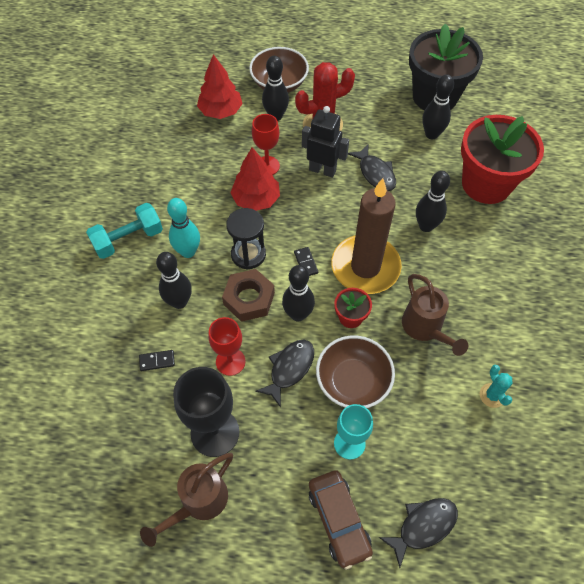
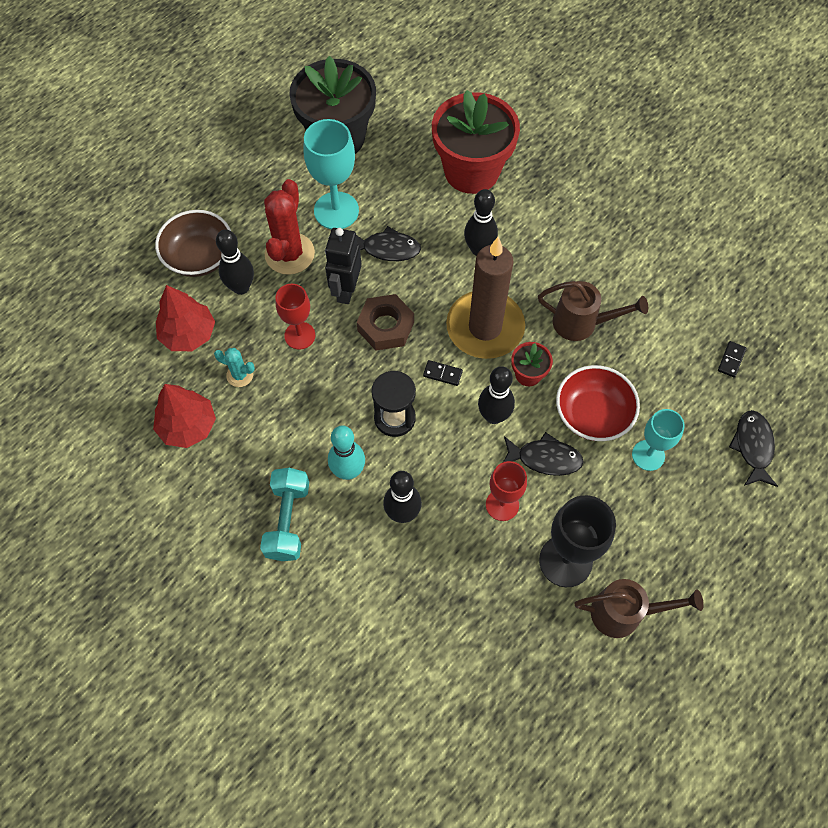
camera: 55 degrees left, 5 degrees up
(157, 361) = (455, 571): black domino -> black domino (731, 360)
(199, 502) = (624, 613): brown watering can -> brown watering can turned 75 degrees counterclockwise
(249, 299) = (445, 448): brown nut -> brown nut (386, 326)
(256, 199) = (333, 371): red tree -> red tree (188, 426)
(289, 369) = (545, 458): black fish -> black fish turned 120 degrees clockwise
(322, 170) = (346, 290): black robot -> black robot turned 45 degrees counterclockwise
(338, 520) = (709, 507): brown car -> none
(353, 381) = (592, 414): brown bowl -> red bowl
(378, 129) = (336, 211): none -> turquoise goblet
(431, 134) = (380, 172): black bowling pin -> none
(492, 395) = (677, 318): turquoise cactus -> turquoise cactus (240, 375)

